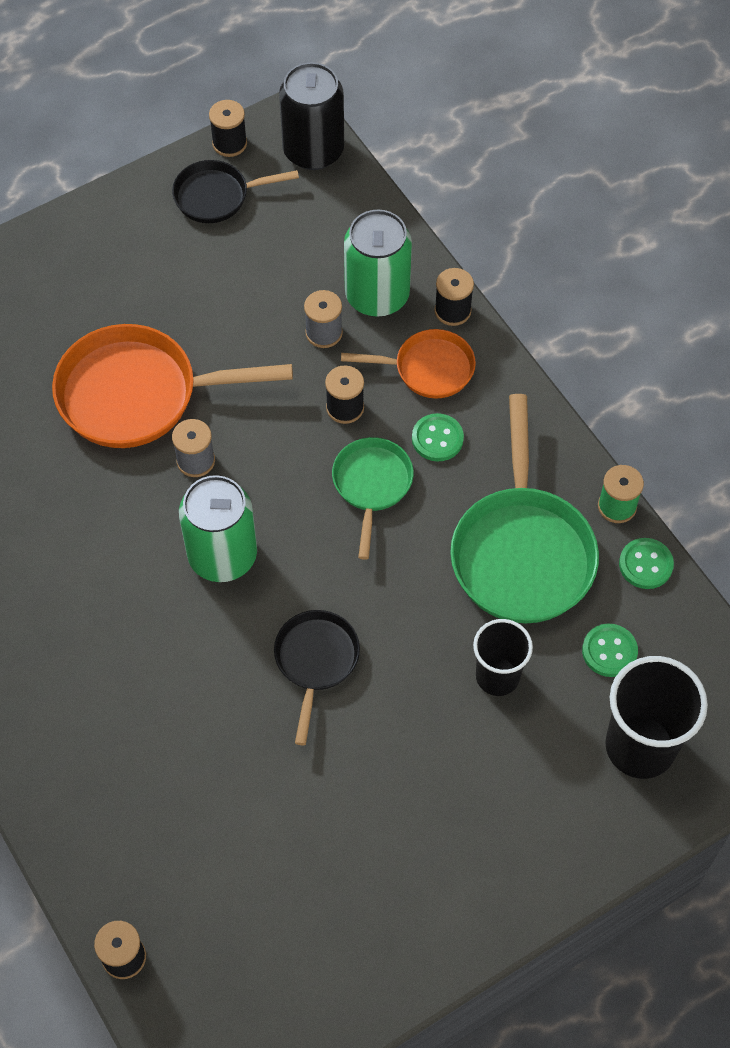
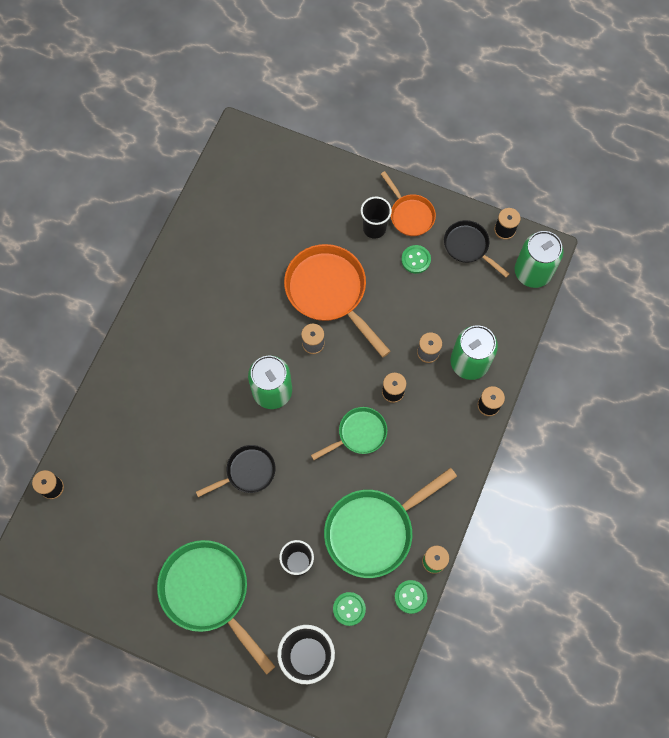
camera: 55 degrees right, 10 degrees up
(94, 284) = (374, 228): none -> black cup
(313, 150) = (532, 272): black can -> green can
(428, 369) = (445, 416): orange pan -> orange pan (410, 215)
(437, 439) = (408, 447): green button -> green button (416, 260)
(455, 824) = (208, 592): none -> green pan

